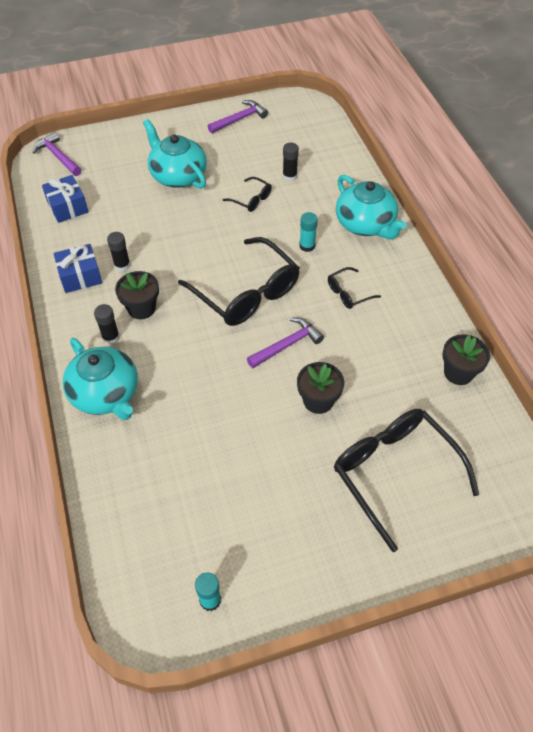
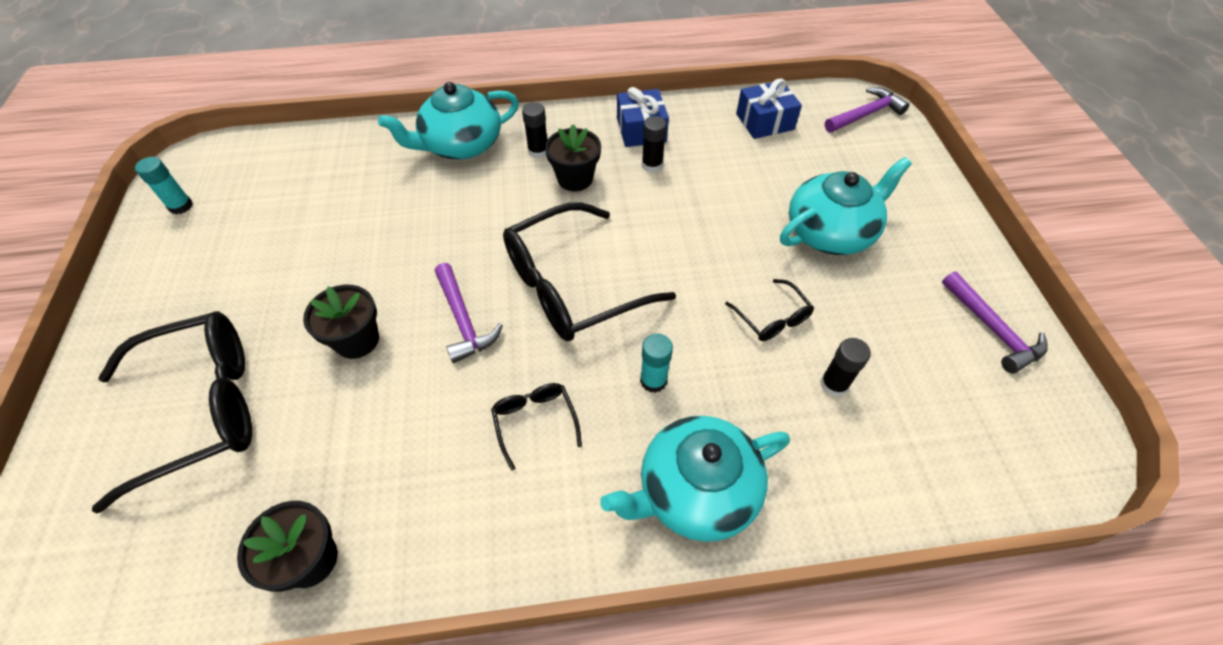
camera: 100 degrees right, 0 degrees up
(251, 199) = (772, 318): black glasses -> black glasses turned 75 degrees counterclockwise

